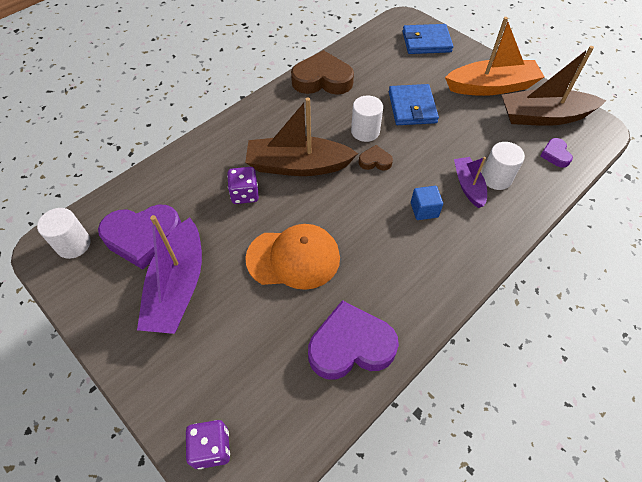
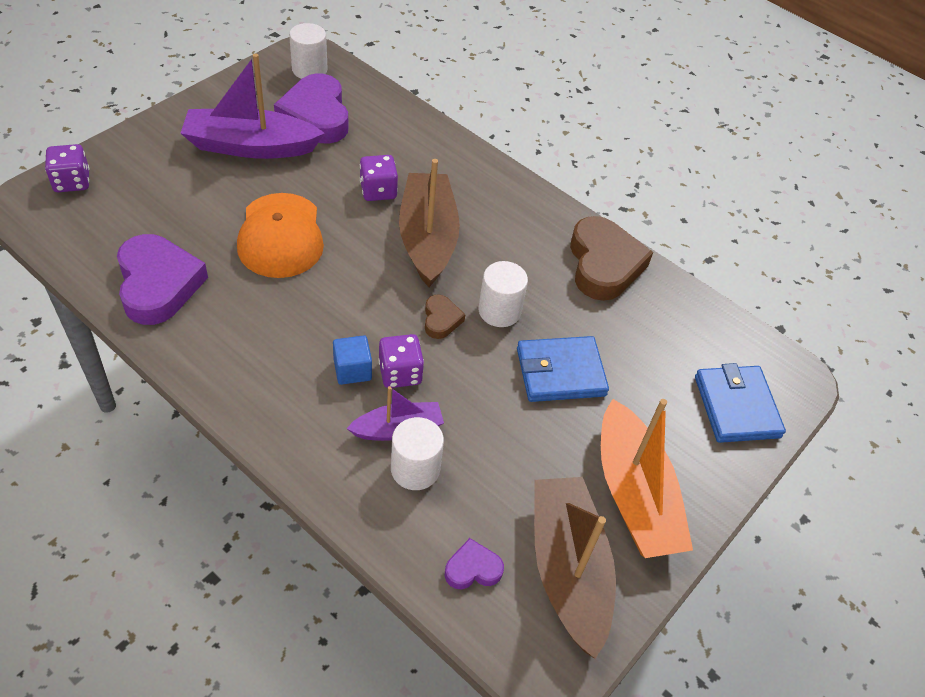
camera: 80 degrees right, 5 degrees down
(423, 184) = (400, 373): none -> purple dice

